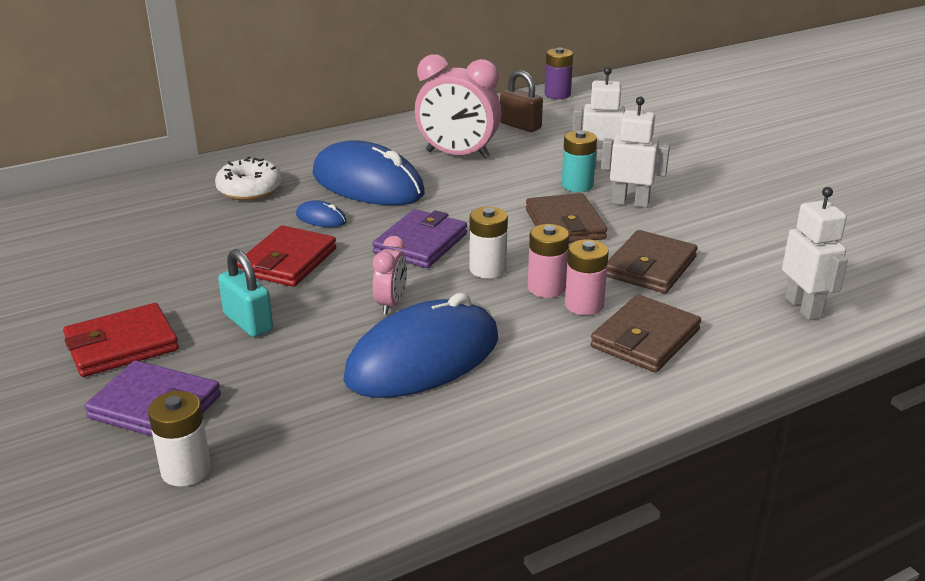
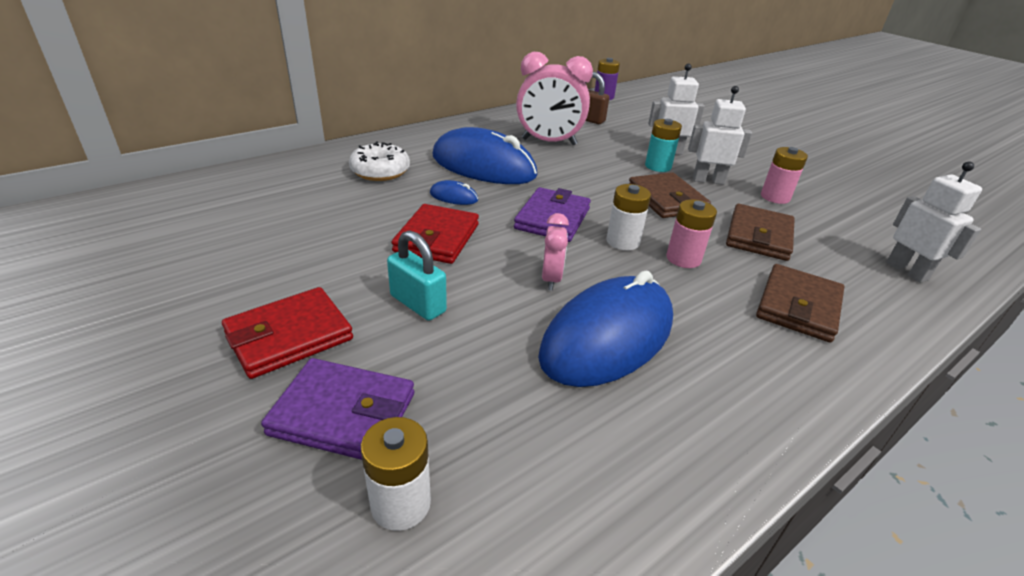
camera: 10 degrees left, 5 degrees up
(584, 305) = (725, 274): pink battery -> pink battery (775, 197)

